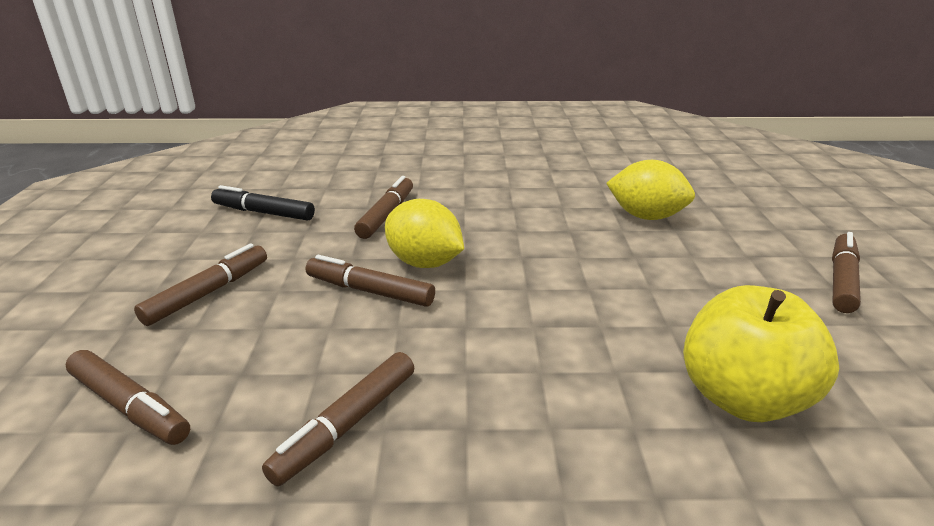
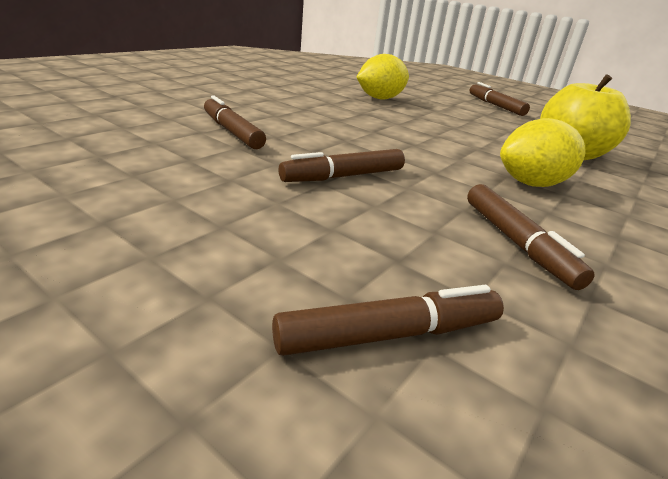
camera: 55 degrees left, 0 degrees up
(208, 292) = (220, 230): brown marker -> none
(263, 212) = (104, 159): black marker -> none
(424, 263) = (333, 150): yellow lemon -> yellow lemon (531, 184)

